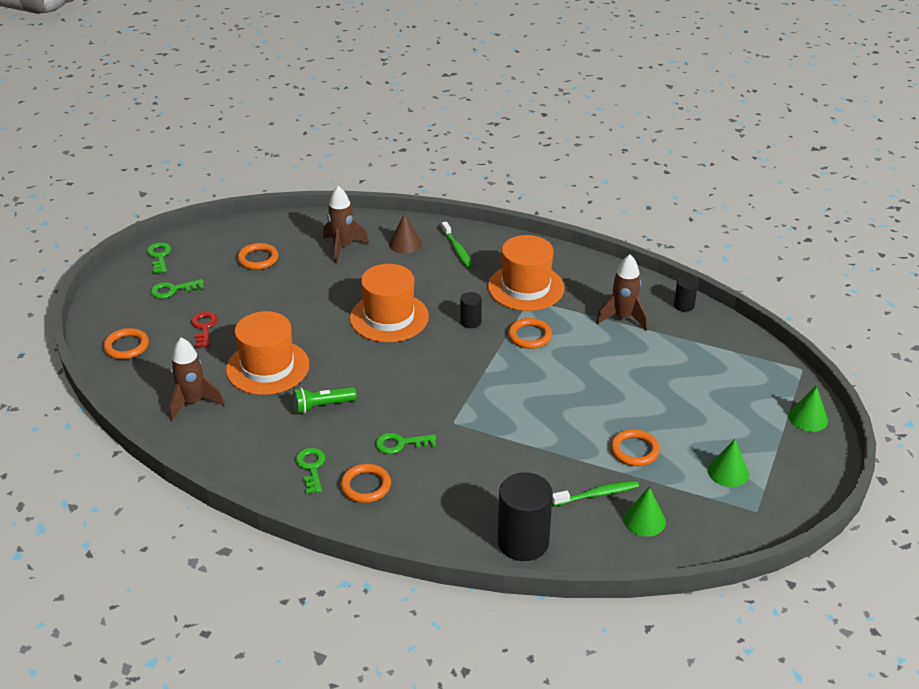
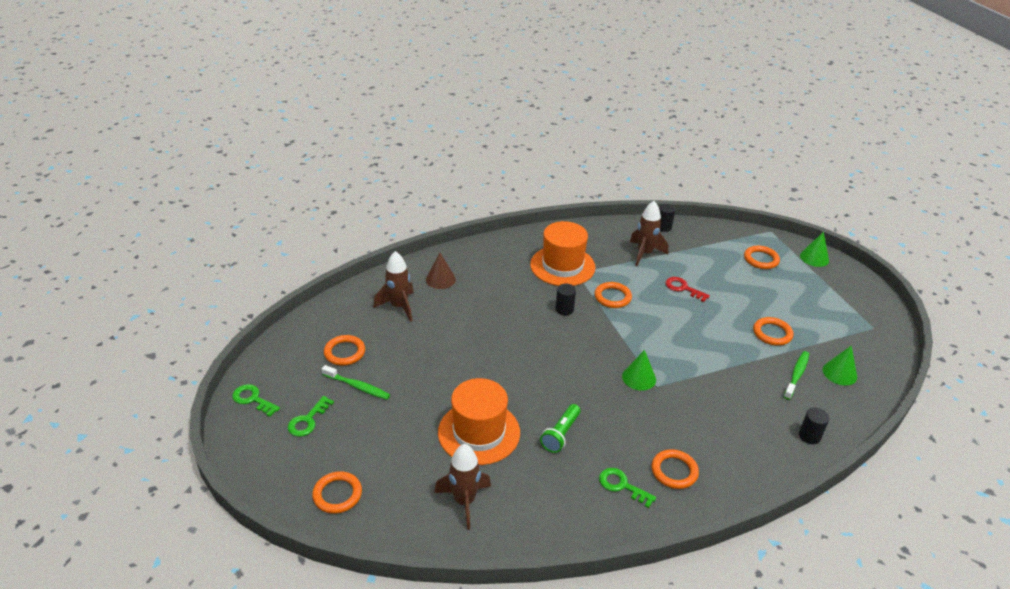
camera: 45 degrees left, 0 degrees up
(204, 327) = (381, 434): red key -> red key (683, 288)
(389, 317) = (508, 339): orange hat -> none
(400, 444) = (649, 424): green key -> none
(457, 249) = (481, 264): green toothbrush -> green toothbrush (357, 386)
(523, 542) = (809, 436): black cylinder -> black cylinder, size x0.50
(728, 472) = (829, 314): green cone -> green cone (639, 378)
(741, 387) = (761, 259): none -> orange ring

